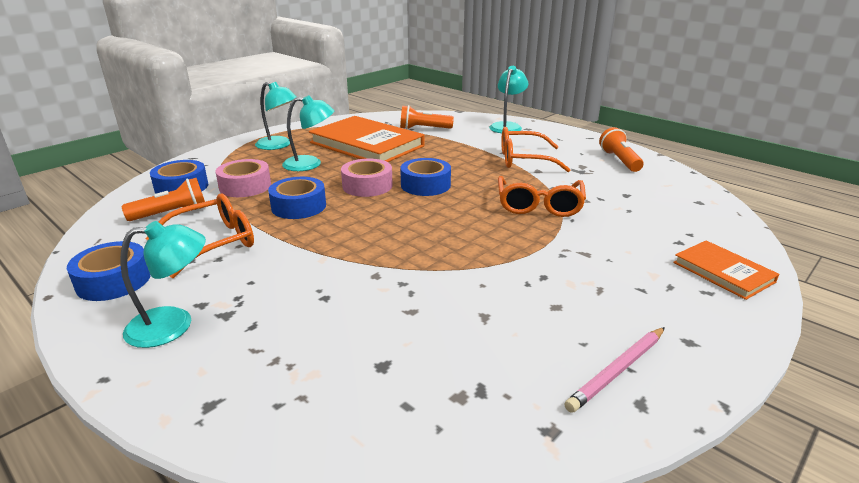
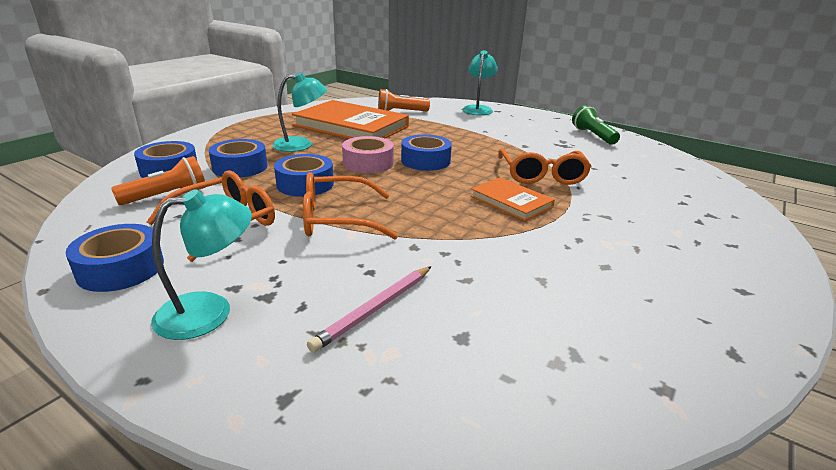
camera: 10 degrees left, 0 degrees up
(245, 186) = (240, 167): pink tape -> blue tape
(279, 145) = (261, 128): turquoise lamp -> none
(524, 160) = (507, 137): orange glasses -> orange glasses (337, 219)
(617, 370) = (695, 323): pink pencil -> pink pencil (375, 309)
(619, 160) = (593, 136): orange flashlight -> green flashlight
(723, 272) = (735, 226): orange book -> orange book (511, 201)

